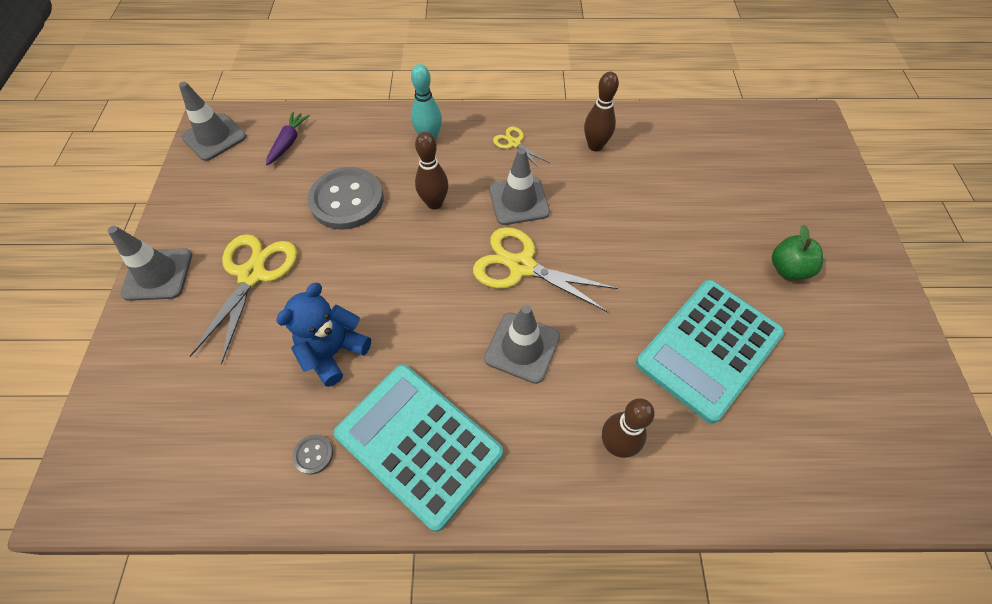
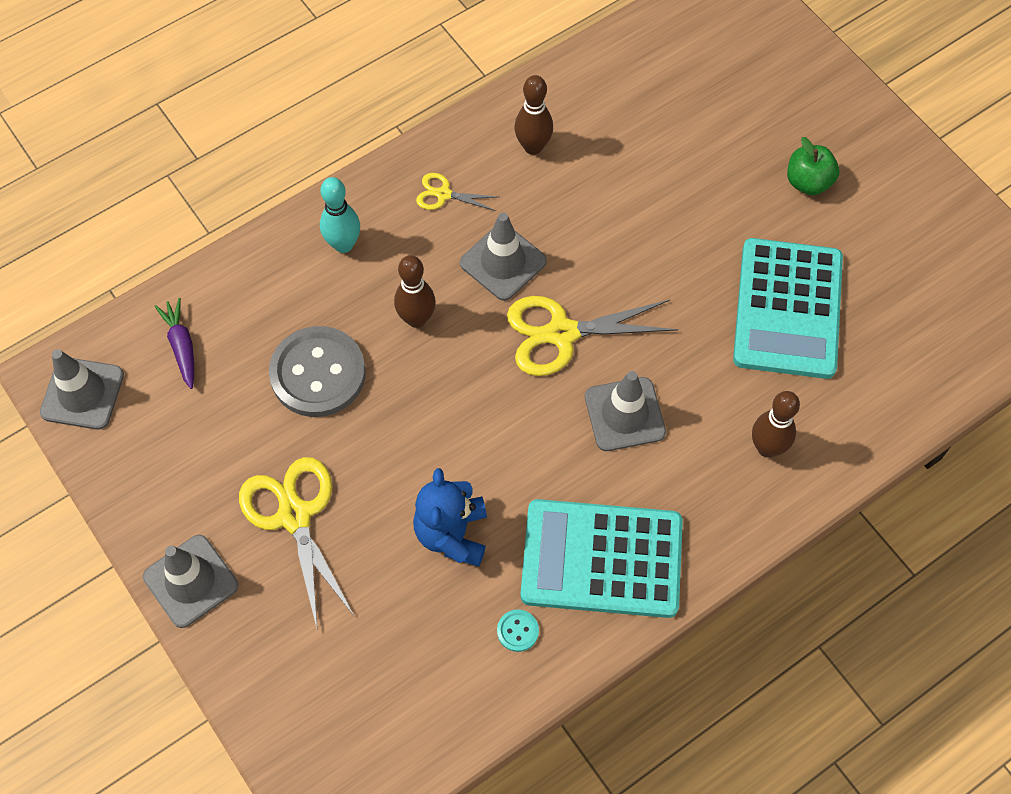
camera: 35 degrees left, 5 degrees up
(313, 454) = (517, 631): grey button -> turquoise button

